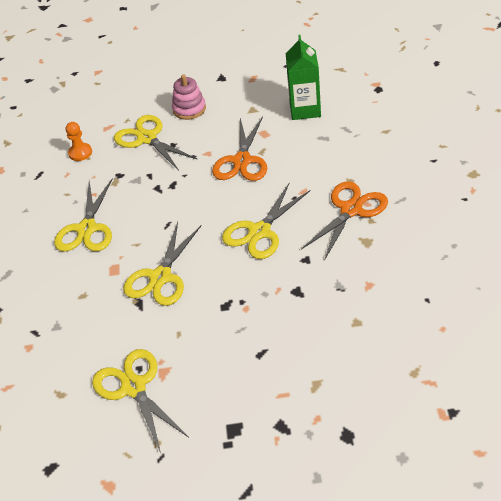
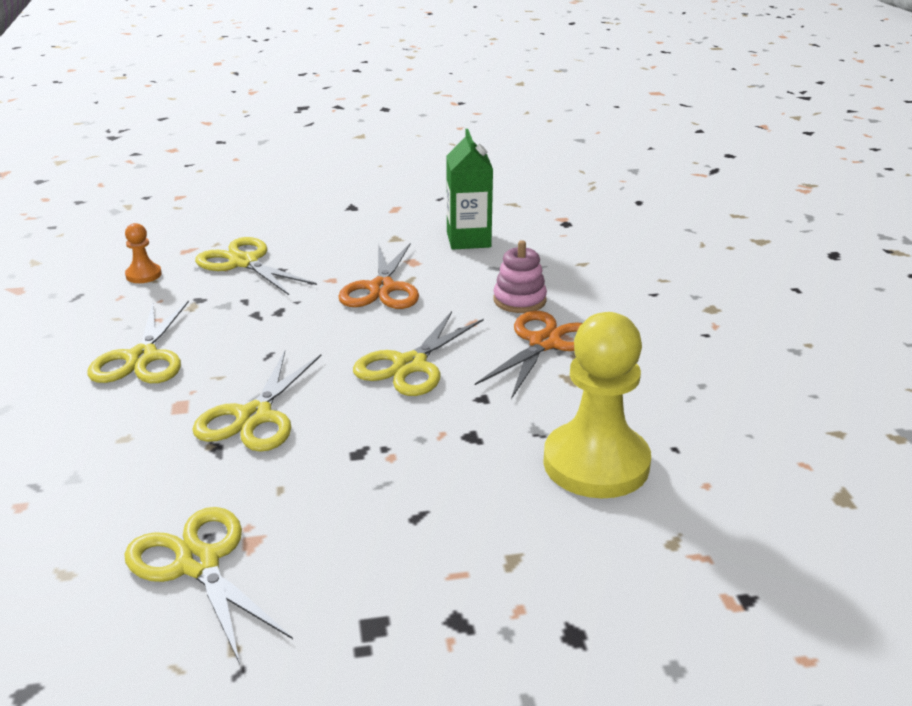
camera: 10 degrees left, 15 degrees down
(189, 109) = (306, 235): pink stacking toy -> pink stacking toy (519, 300)
(374, 312) = (596, 463): none -> yellow pawn

